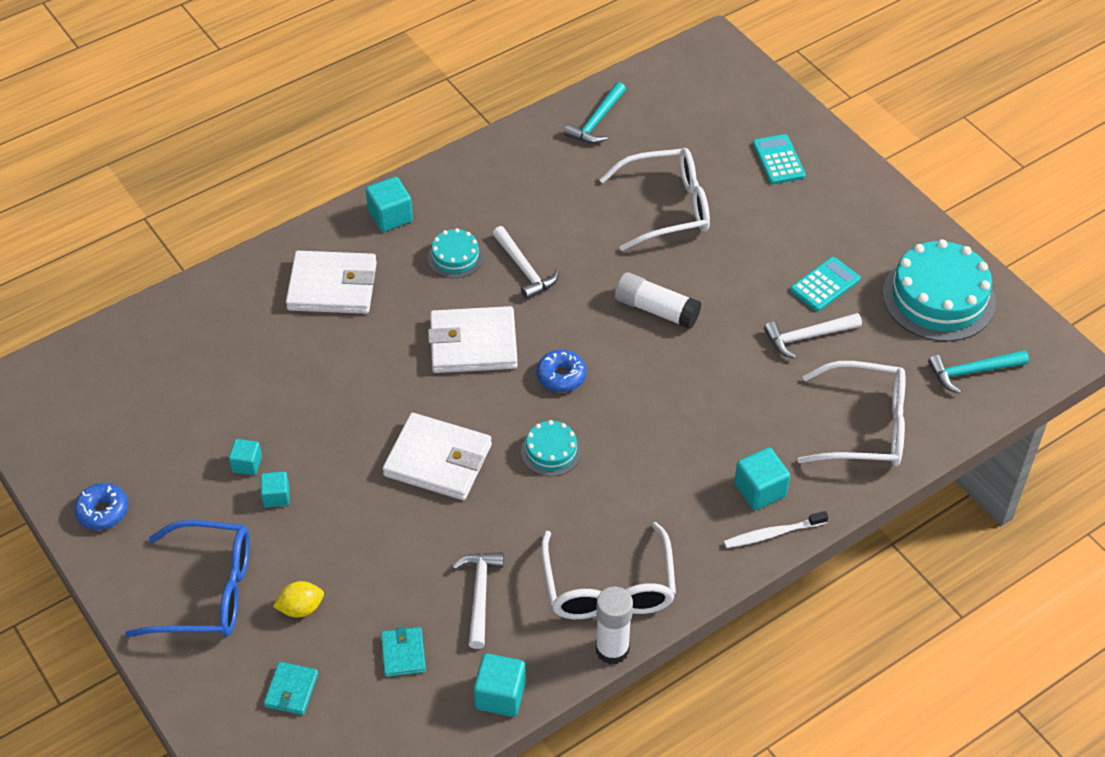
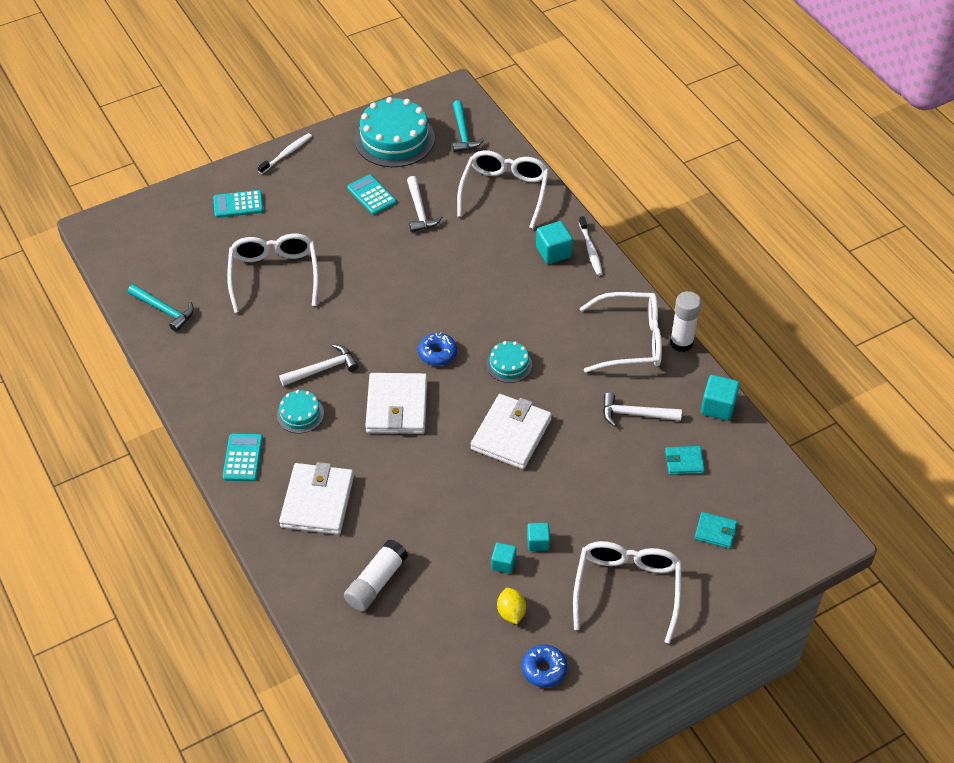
camera: 85 degrees left, 0 degrees up
(207, 591) = (627, 589): blue glasses -> white glasses
(301, 608) = (644, 525): yellow lemon -> yellow lemon (511, 612)
(390, 216) = (243, 458): turquoise cube -> turquoise calculator
(656, 309) = (379, 291): white glue stick -> white glue stick (376, 582)
(880, 193) = (286, 154): none -> white toothbrush

